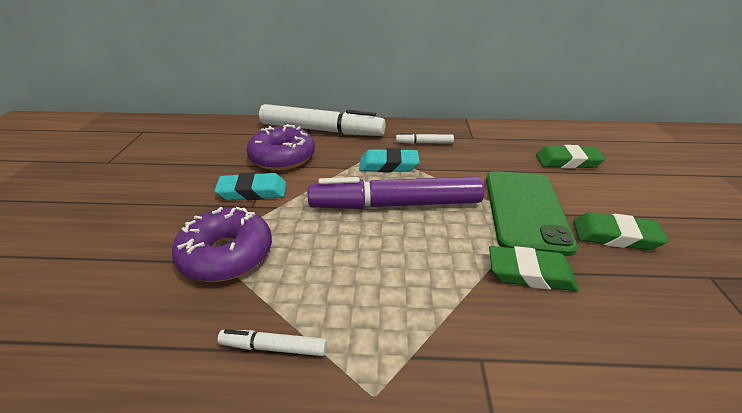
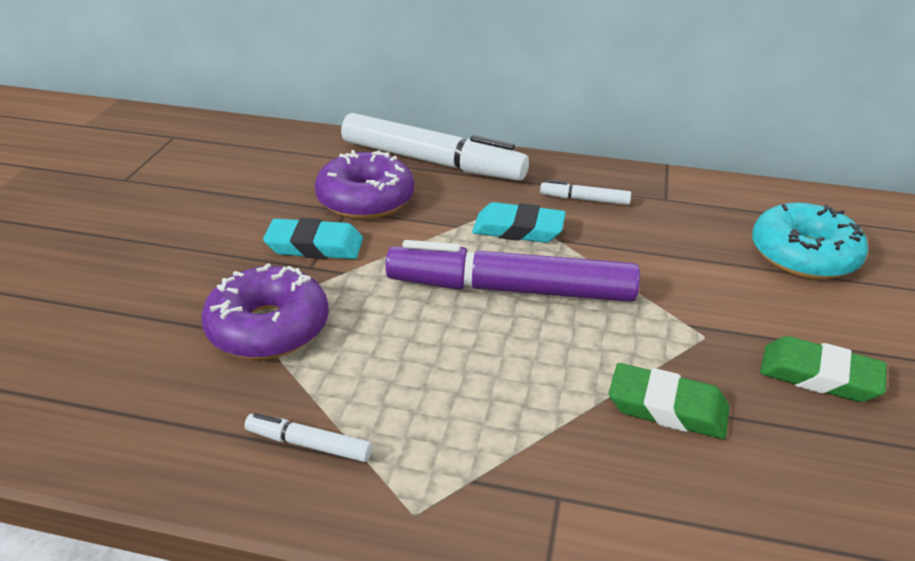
camera: 10 degrees right, 0 degrees up
(525, 210) = (699, 322): green phone -> none
(567, 161) = (803, 255): green eraser -> turquoise donut

